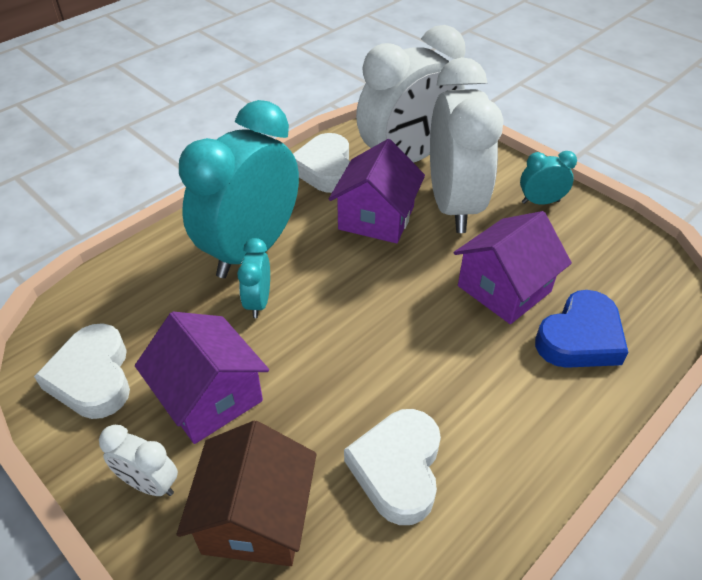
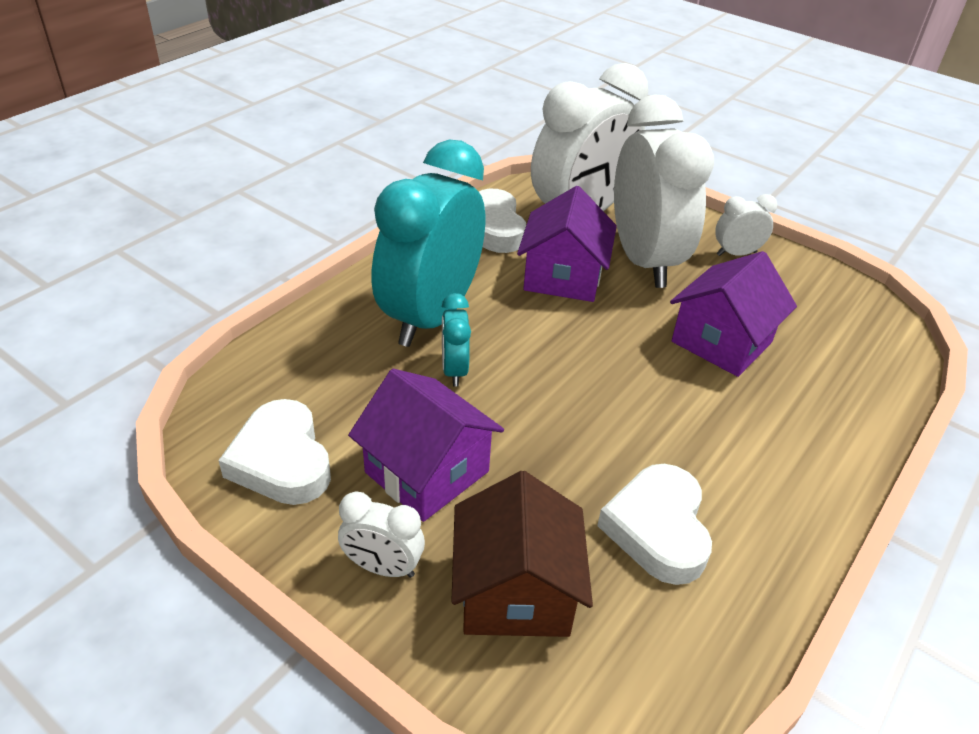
camera: 10 degrees left, 5 degrees down
(540, 202) = (736, 253): turquoise clock -> white clock
(580, 337) = (814, 386): blue heart -> none

